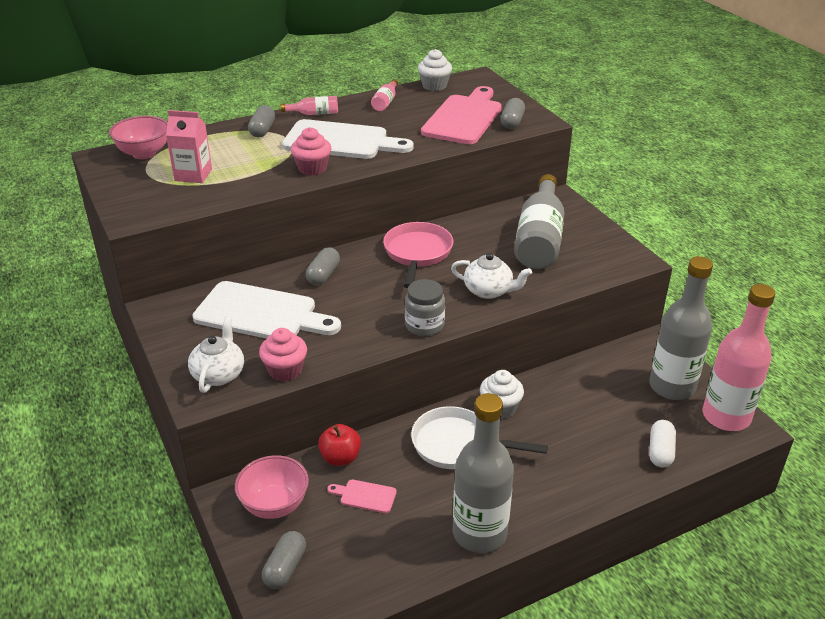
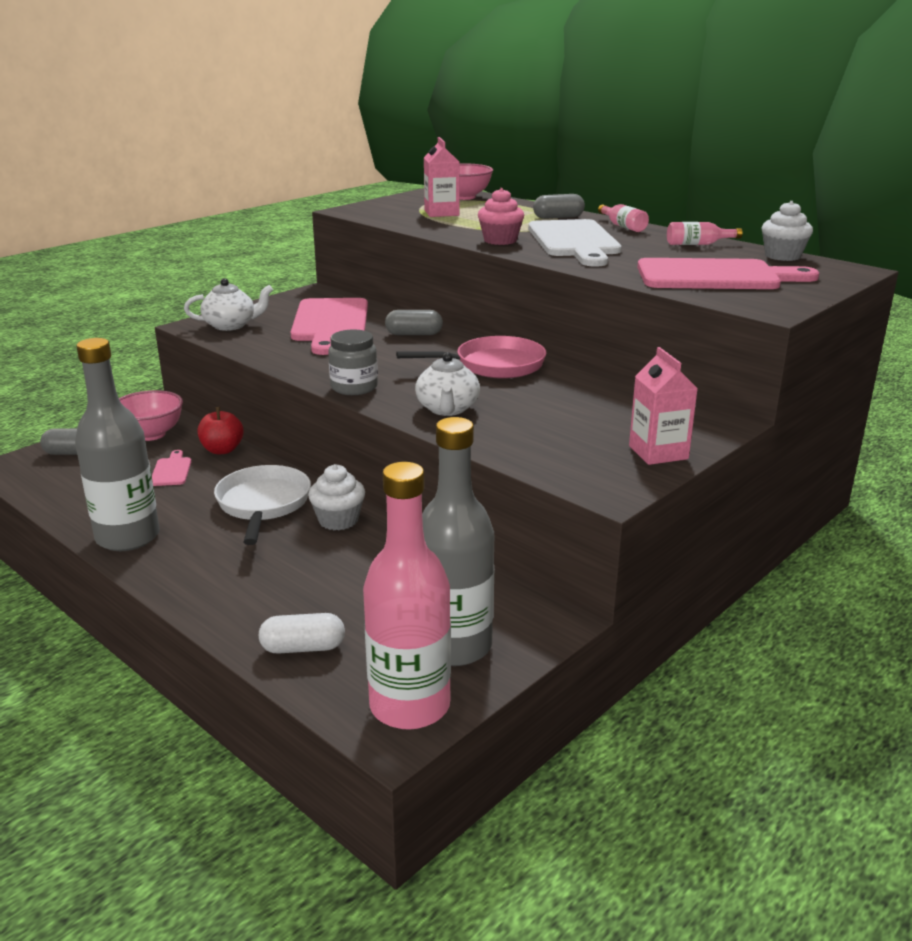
camera: 70 degrees right, 10 degrees down
(261, 314) = (330, 323): white cutting board -> pink cutting board
(285, 370) = (247, 345): pink cupcake -> none
(512, 122) = (743, 297): grey capsule -> none
(539, 238) = (598, 423): grey bottle -> none
(590, 230) = (658, 452): none -> pink carton

